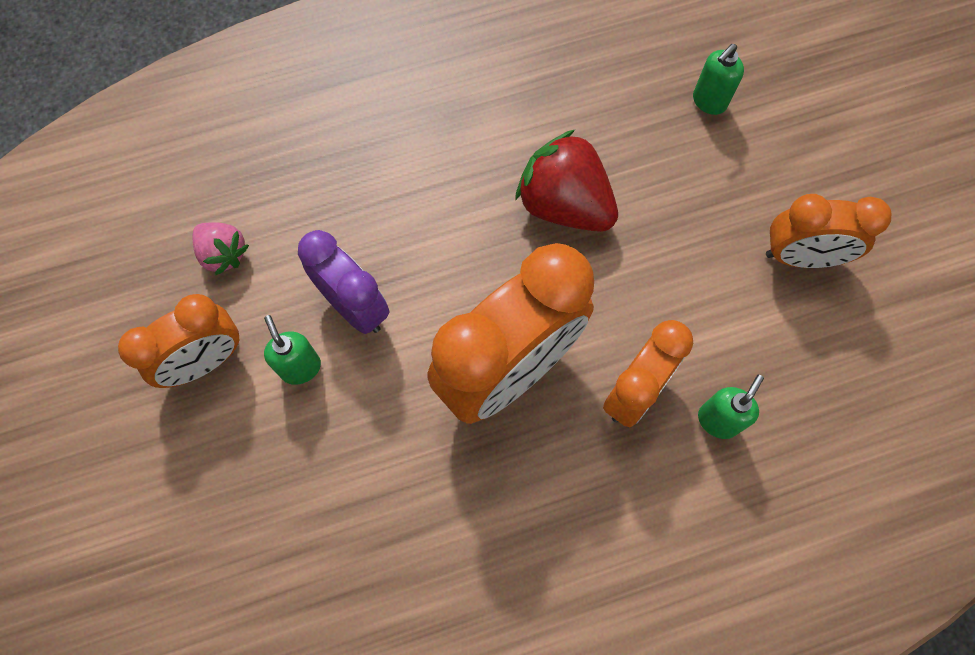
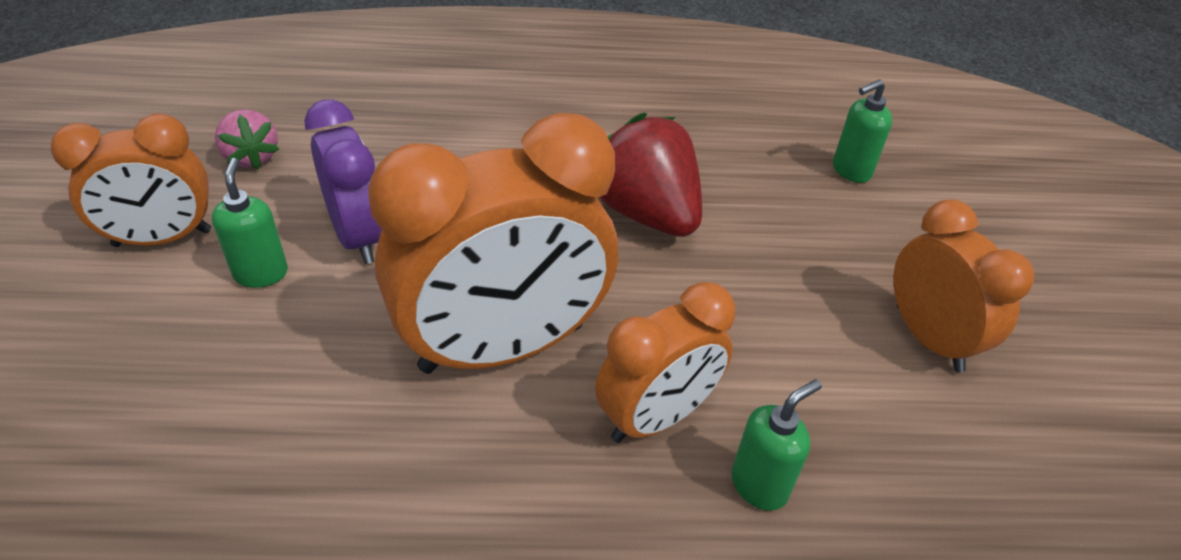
camera: 15 degrees right, 25 degrees down
(801, 257) = (928, 338): orange clock -> orange clock turned 135 degrees counterclockwise

